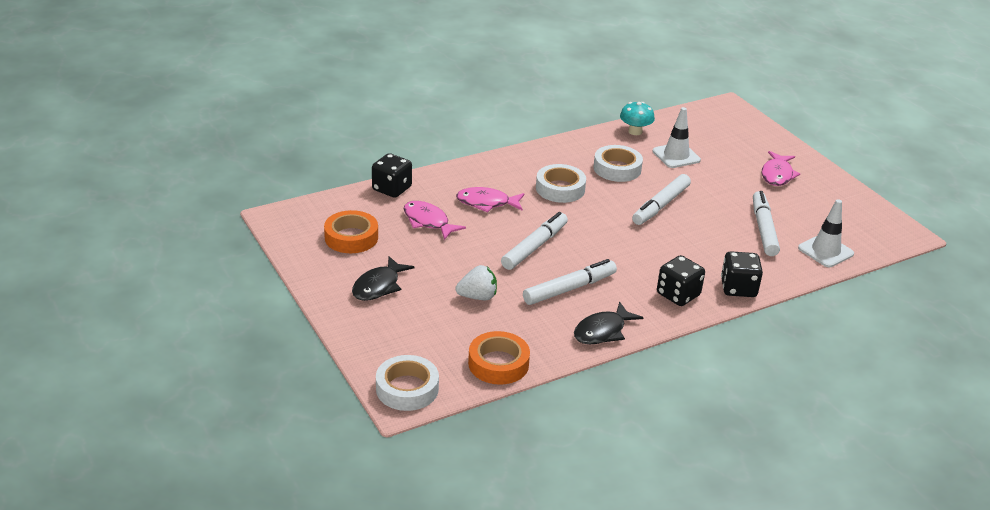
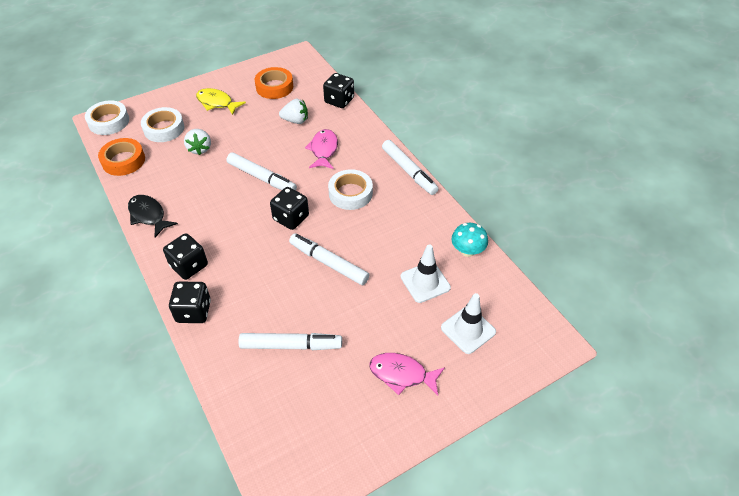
camera: 90 degrees right, 15 degrees up
(378, 286) = (217, 103): black fish -> yellow fish
(428, 222) = (295, 121): pink fish -> white strawberry
(569, 289) = (204, 197): white marker -> white marker (409, 171)
(599, 227) = (291, 218): none -> black dice
(617, 168) = (391, 233): white tape -> white tape (164, 129)
(825, 251) = (251, 399): white traffic cone -> white traffic cone (468, 330)

